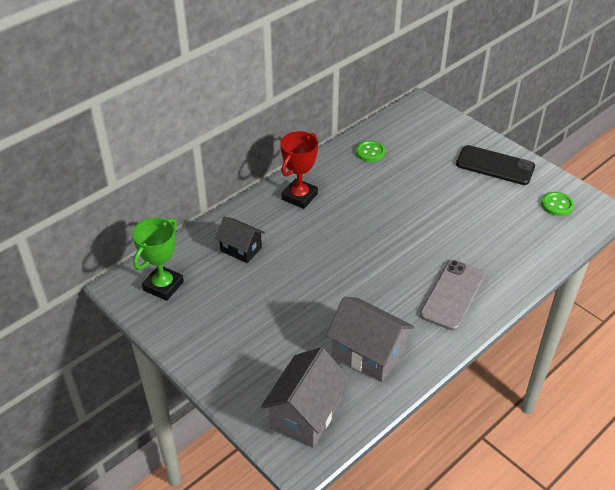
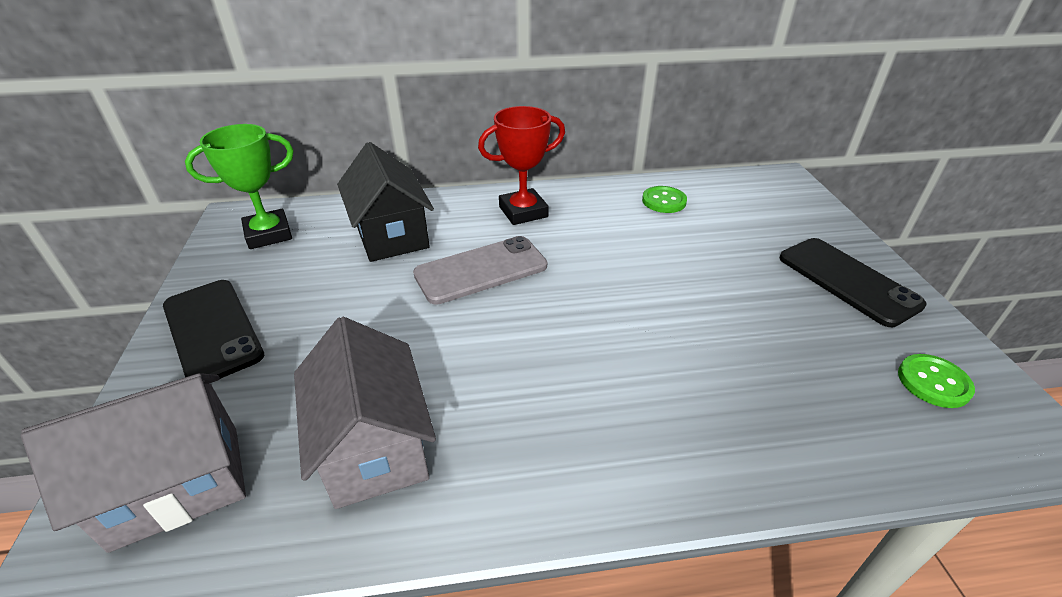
camera: 35 degrees right, 5 degrees down
(218, 351) = (212, 330): none -> black phone
(241, 249) = (391, 235): black house -> black house, size x1.59
(452, 295) = (603, 432): grey phone -> grey phone (481, 270)

